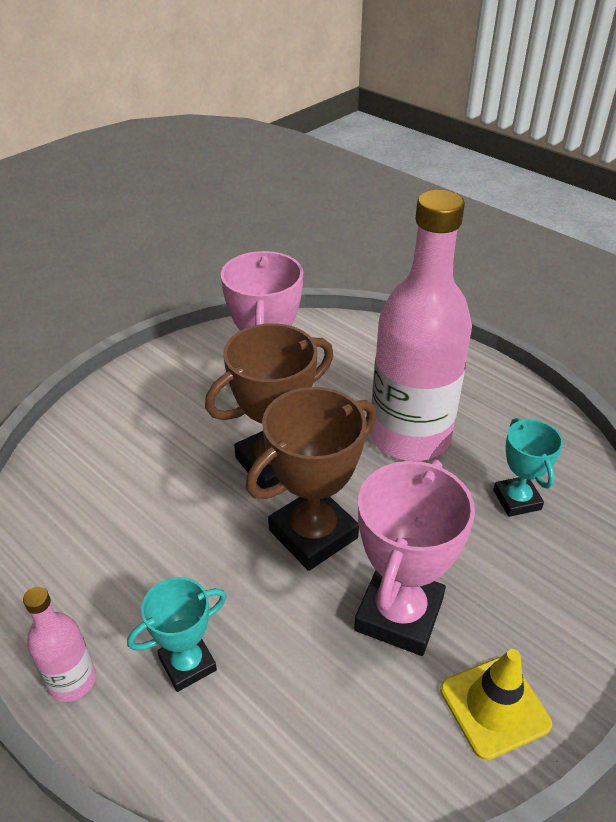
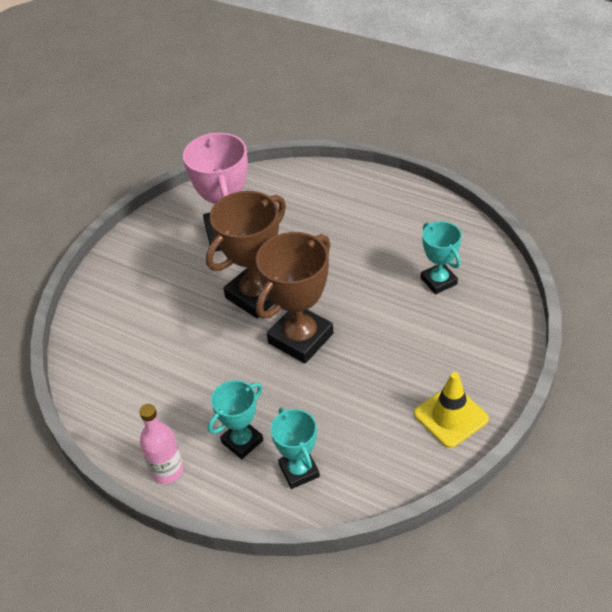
camera: 10 degrees left, 5 degrees up
(250, 734) = (299, 471): none -> turquoise trophy
(399, 614) = (375, 376): pink trophy -> none
(410, 436) = (351, 252): pink bottle -> none

